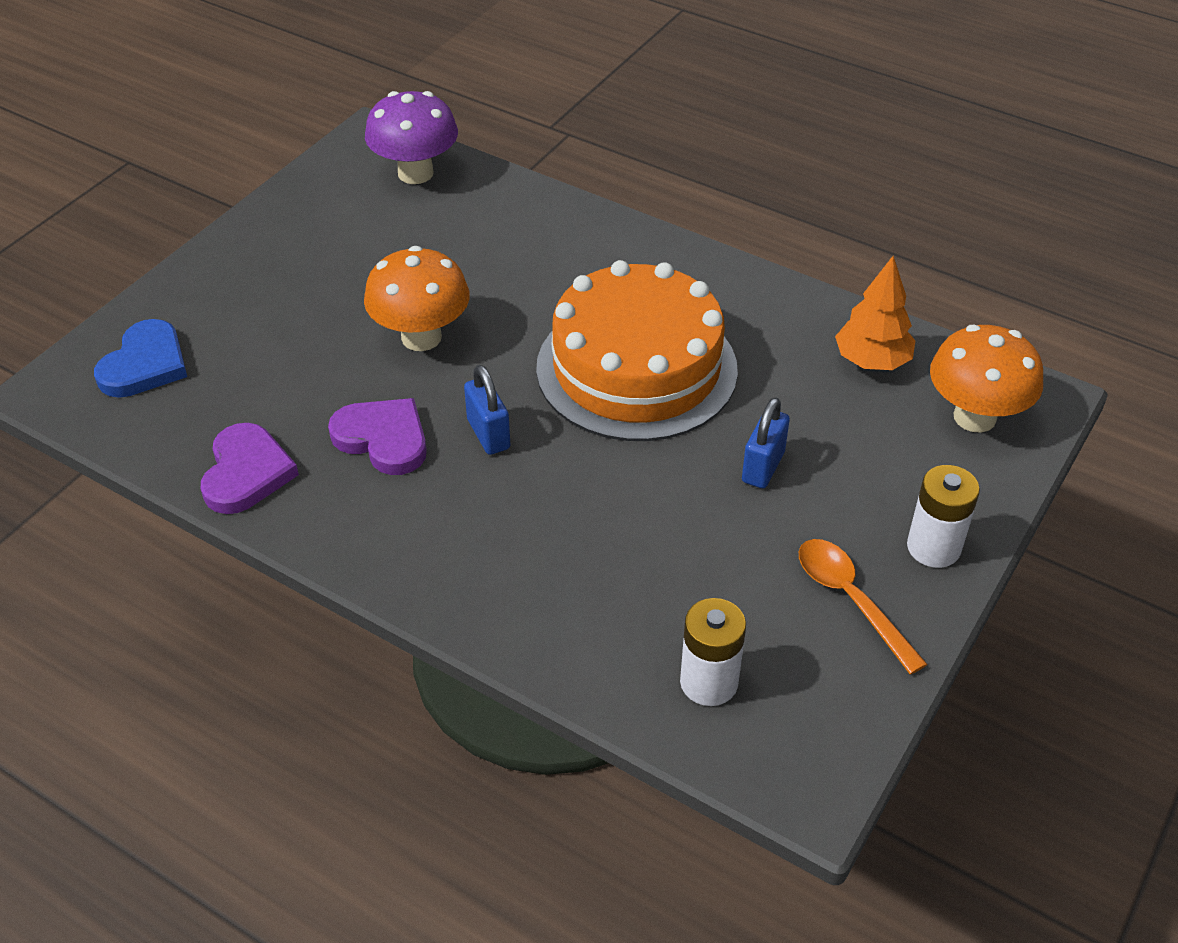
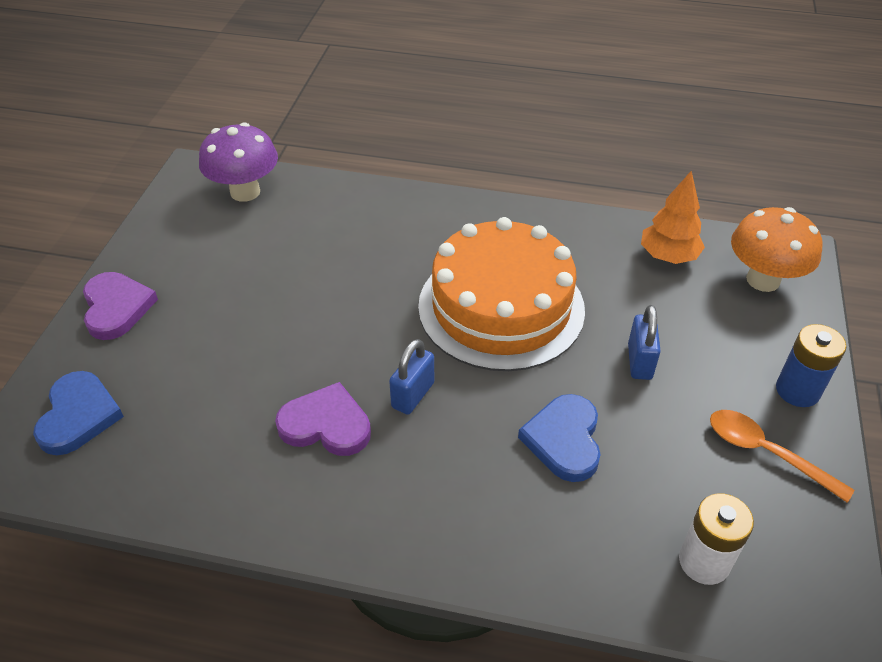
camera: 20 degrees left, 0 degrees up
(246, 473) = (218, 492): purple heart -> purple heart (116, 308)
(421, 337) = (315, 326): orange mushroom -> none
(488, 434) = (413, 395): blue padlock -> blue padlock turned 75 degrees clockwise
(627, 523) = (564, 440): none -> blue heart
(933, 547) = (797, 390): white battery -> blue battery

